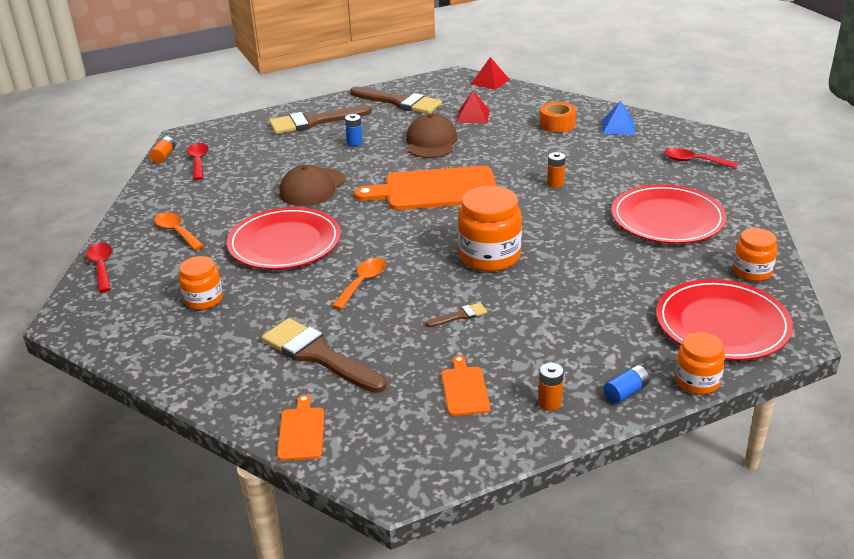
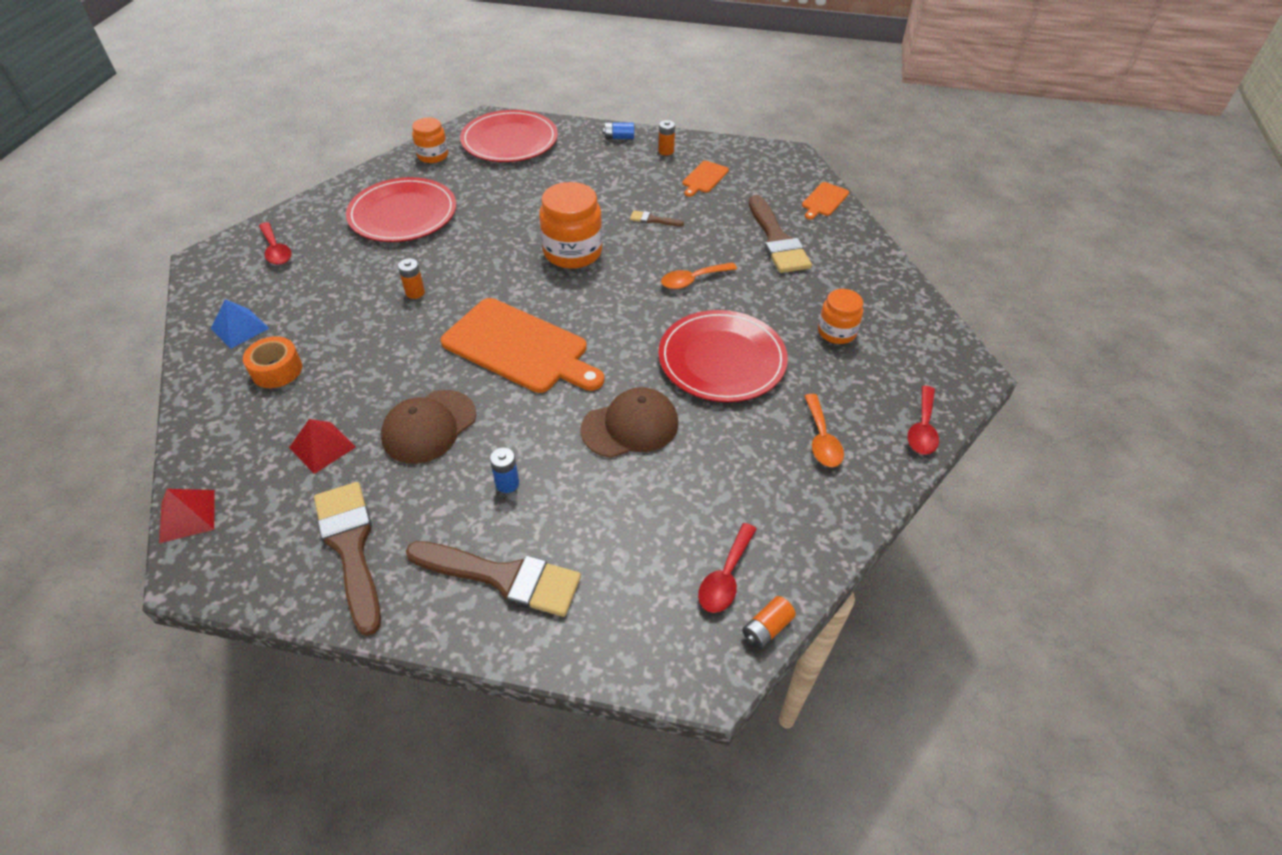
camera: 145 degrees left, 15 degrees up
(697, 381) = (575, 125): orange jar -> none

